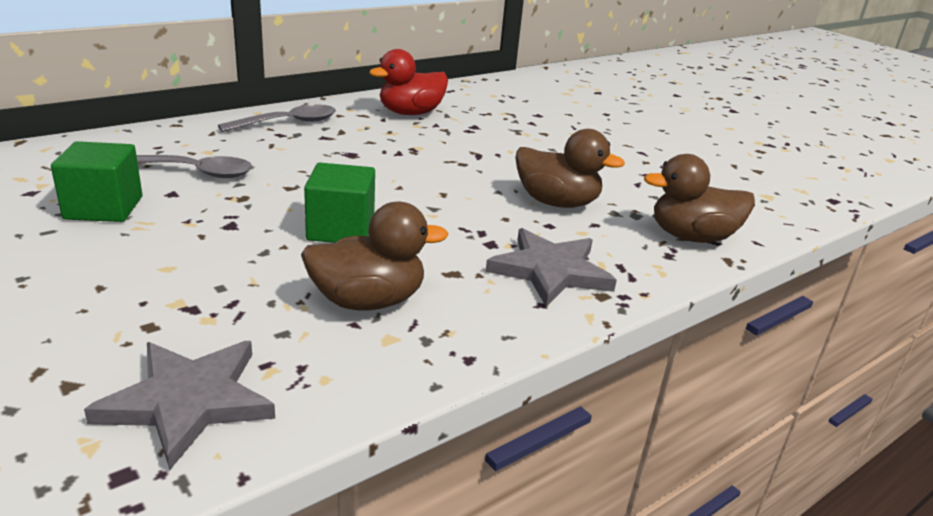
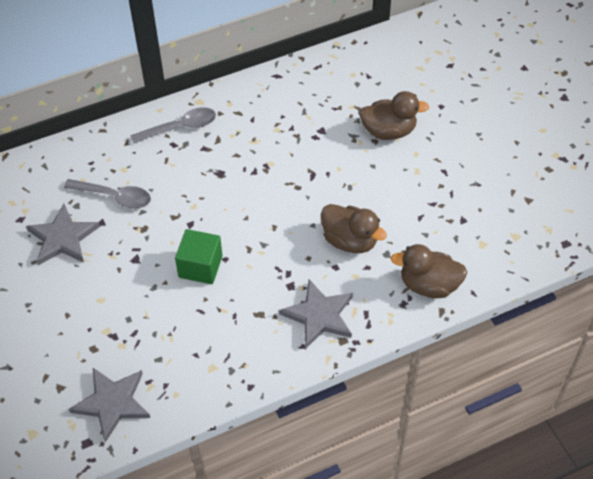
camera: 15 degrees right, 25 degrees up
(104, 208) = (63, 238): green cube -> grey star
(368, 301) = (206, 336): brown duck -> brown duck (388, 131)
(410, 113) = (275, 109): red duck -> none

